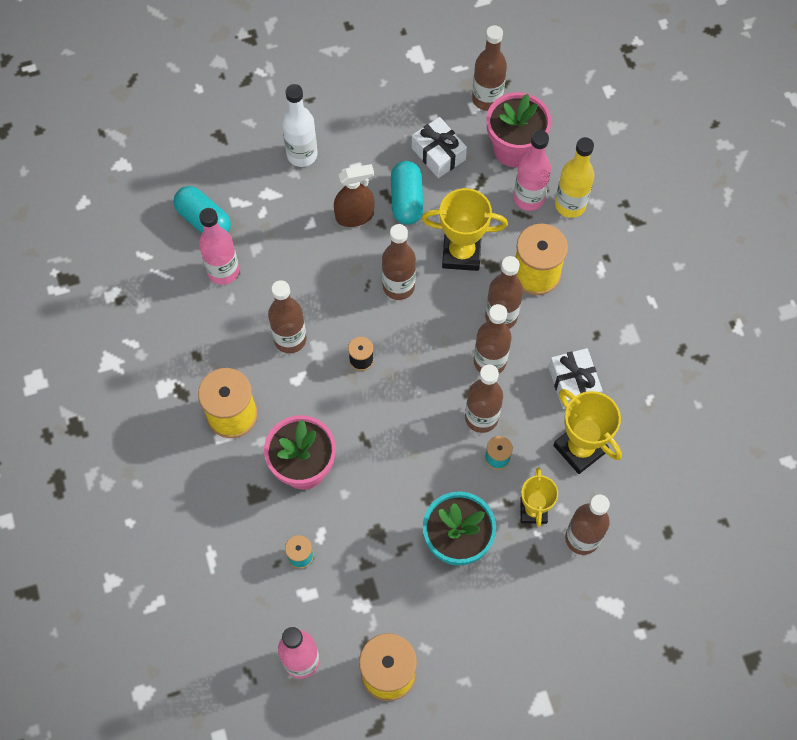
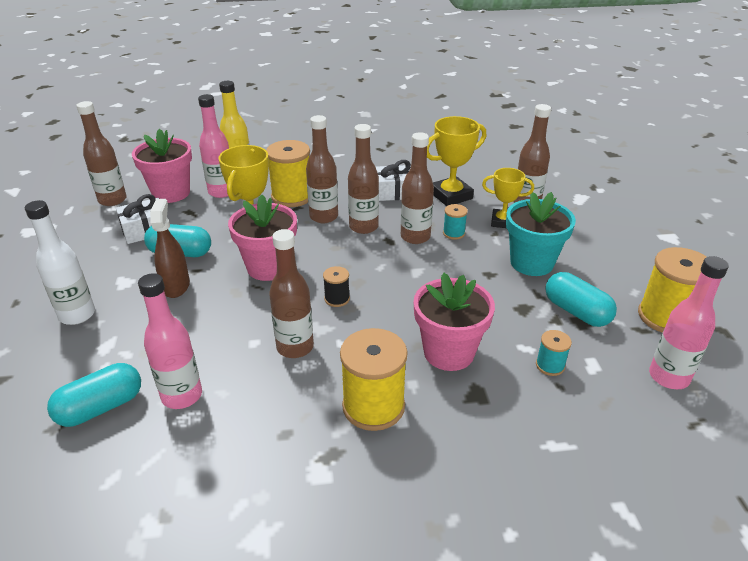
camera: 80 degrees left, 30 degrees down
(381, 584) = (576, 312): none -> turquoise capsule
(398, 286) = (268, 267): brown bottle -> pink flower pot

